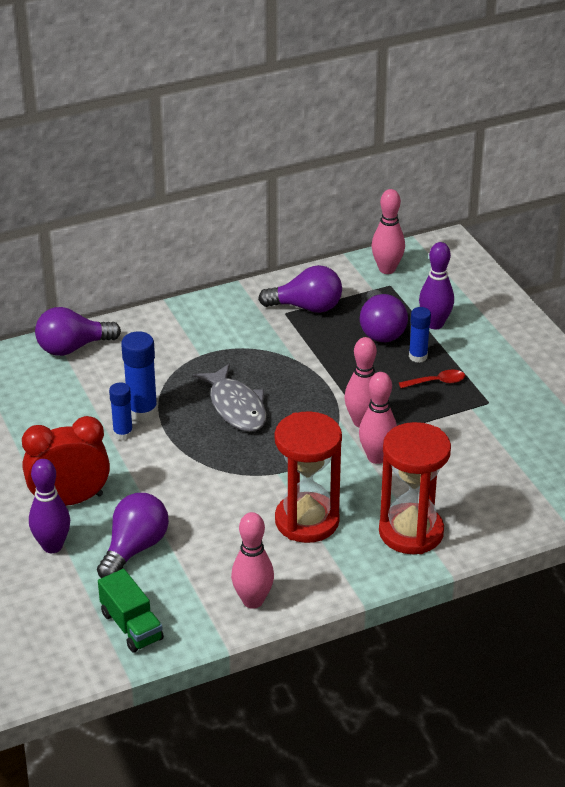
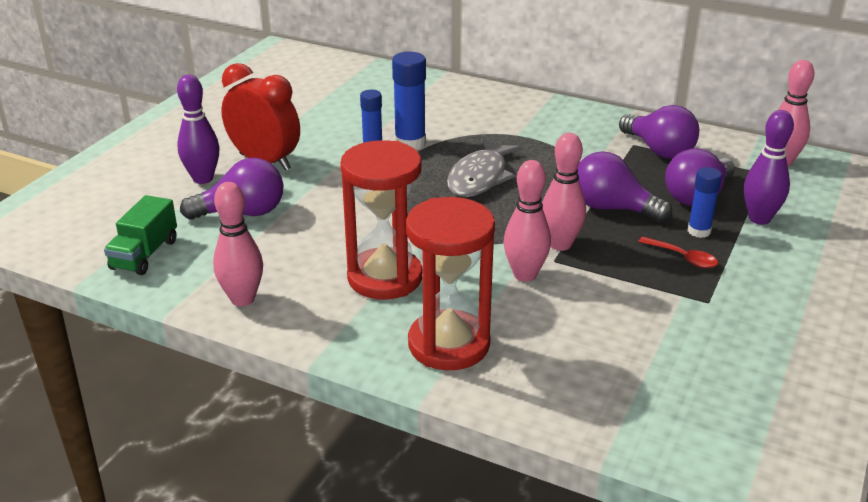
camera: 50 degrees right, 5 degrees down
(73, 348) = (439, 87): purple light bulb -> purple light bulb (612, 208)

